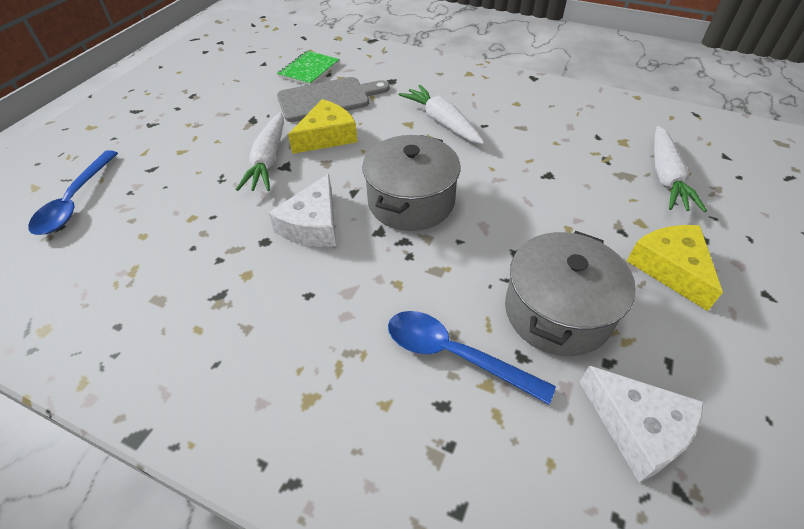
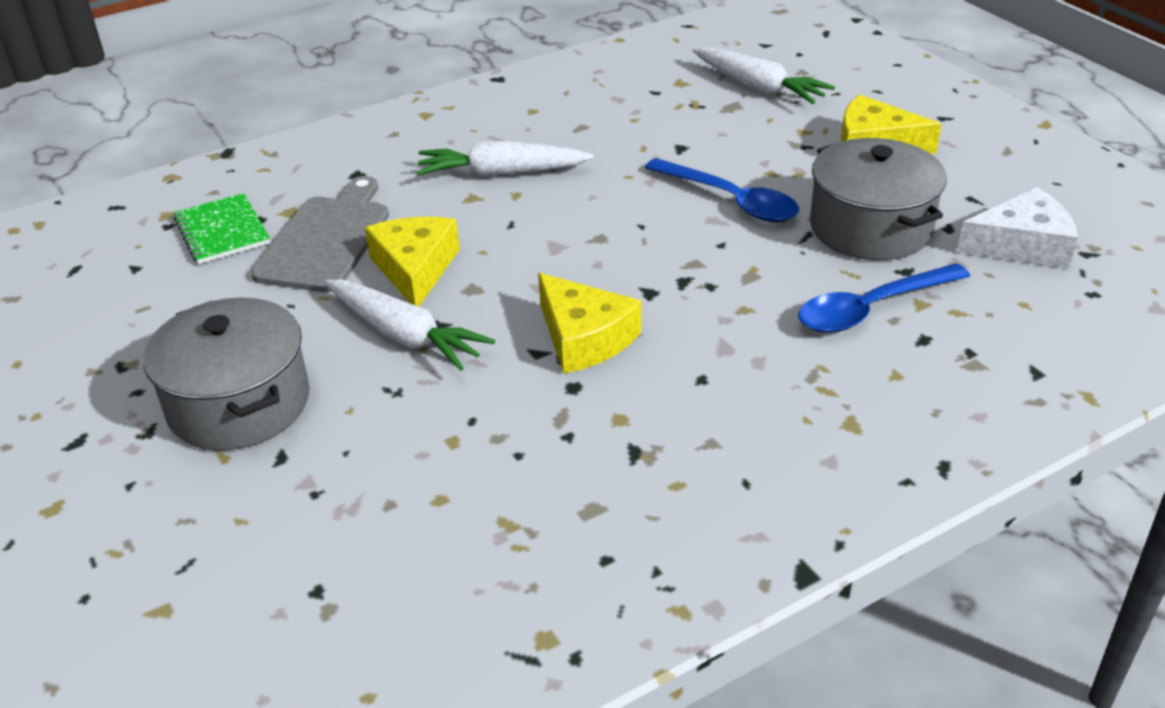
camera: 55 degrees left, 10 degrees down
(75, 201) = (266, 561): blue spoon -> blue spoon (730, 200)
(313, 225) = (584, 338): white cheese -> yellow cheese
(411, 201) = (623, 251): grey pot -> grey pot (239, 403)

